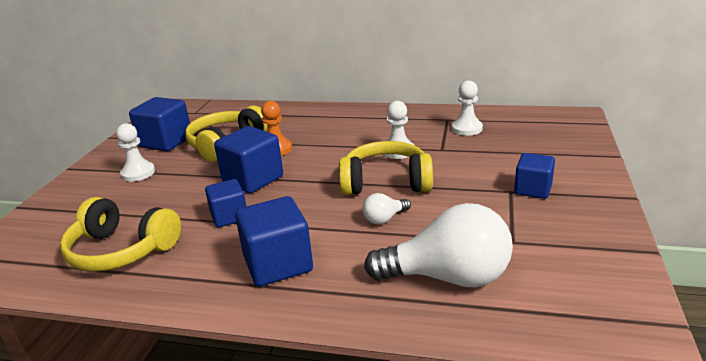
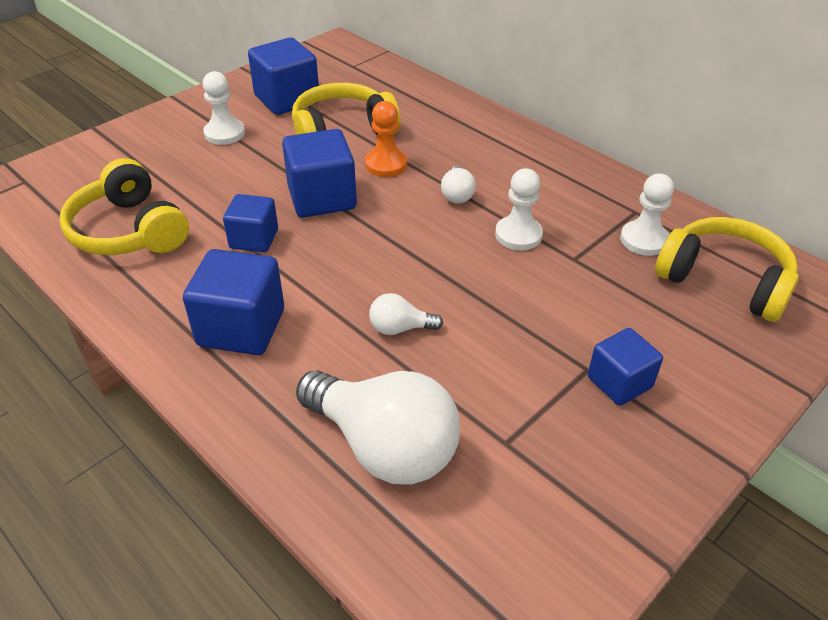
camera: 30 degrees right, 15 degrees up
(339, 147) = (457, 195): none -> white light bulb
(386, 182) = (455, 276): yellow headphones -> yellow headphones (724, 281)

